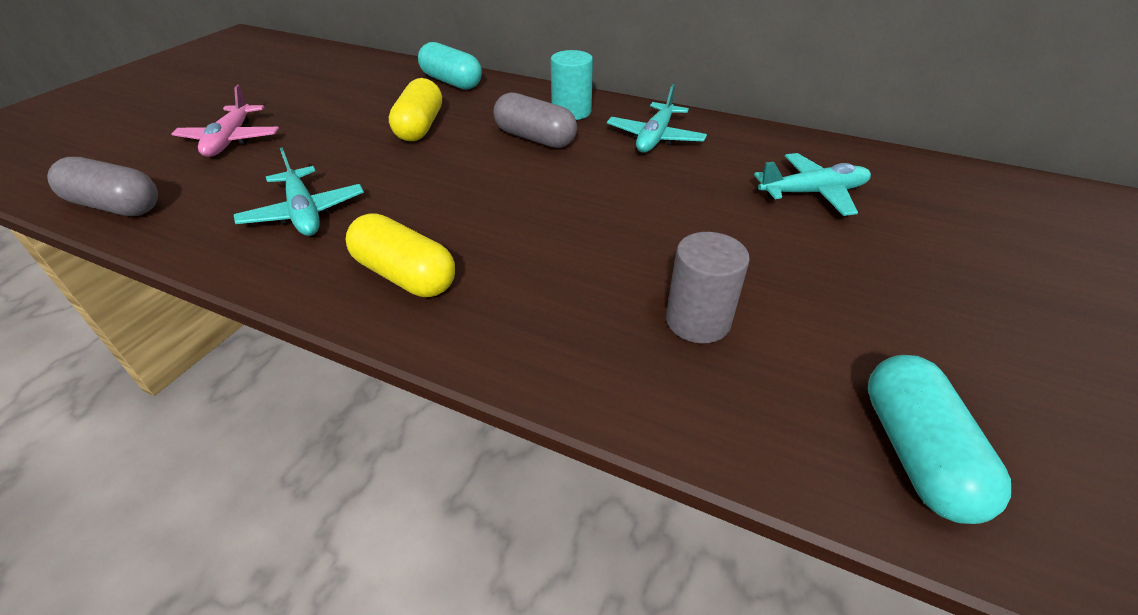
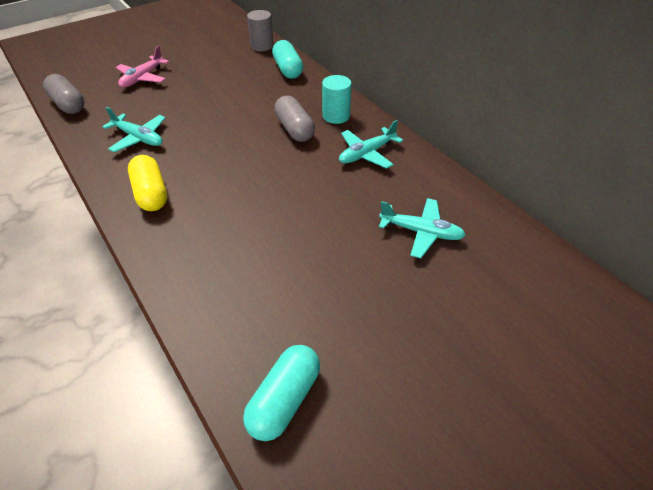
camera: 30 degrees right, 5 degrees up
(304, 213) = (139, 138): turquoise plane -> turquoise plane turned 60 degrees counterclockwise
(420, 127) = (240, 99): yellow capsule -> none
(698, 321) = (259, 281): grey cylinder -> grey cylinder (262, 46)

